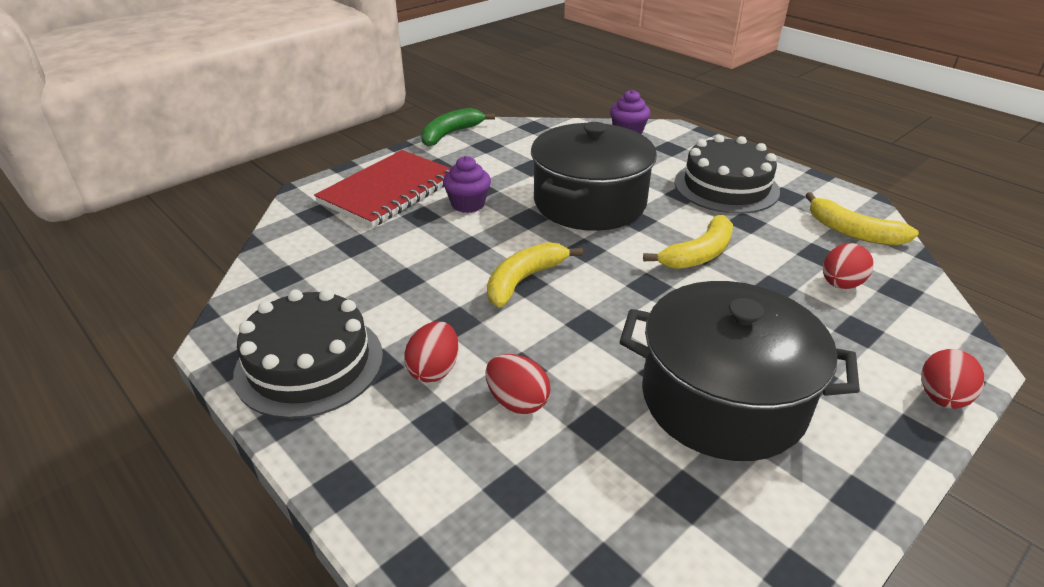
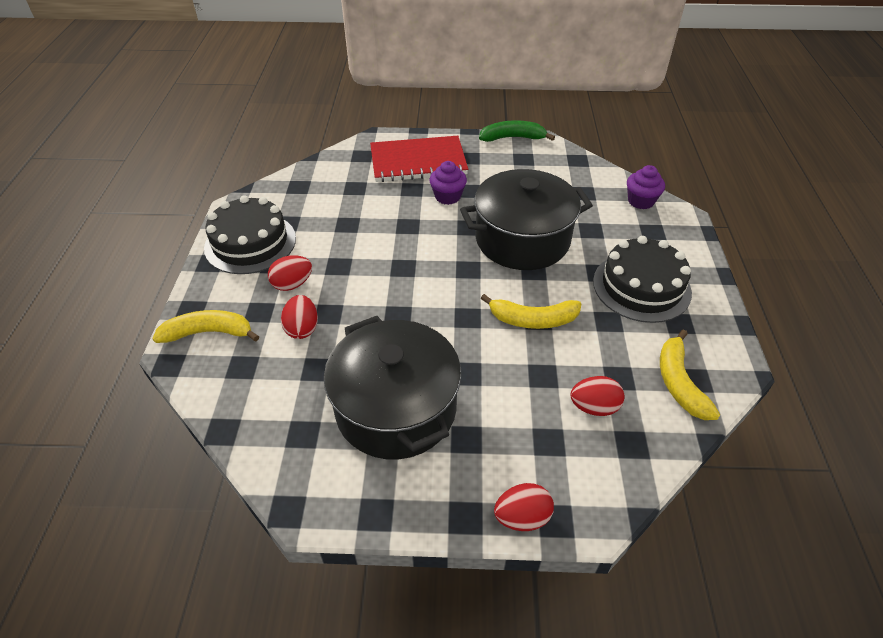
camera: 45 degrees right, 10 degrees up
(524, 280) = (404, 265): yellow banana -> yellow banana (209, 333)

